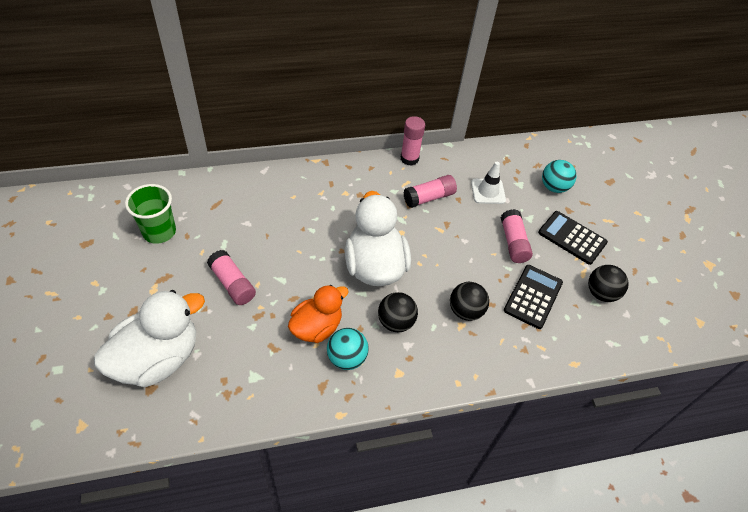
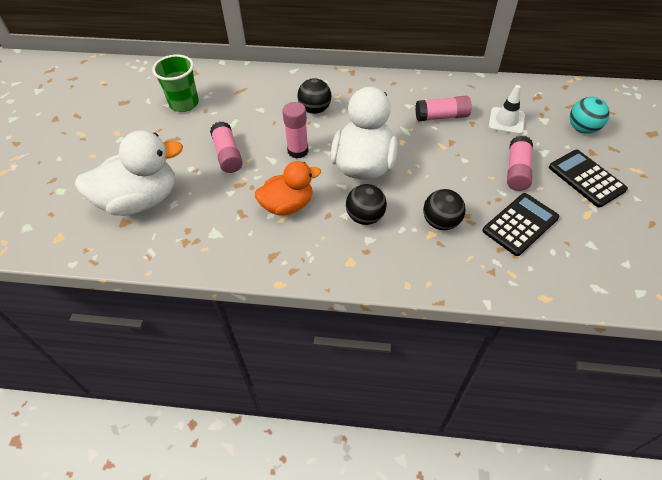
camera: 25 degrees right, 0 degrees up
(347, 358) = (305, 237): turquoise ball -> none
(409, 158) = (435, 81): pink glue stick -> pink glue stick (298, 151)
(601, 293) = (602, 237): black ball -> black ball (315, 109)

